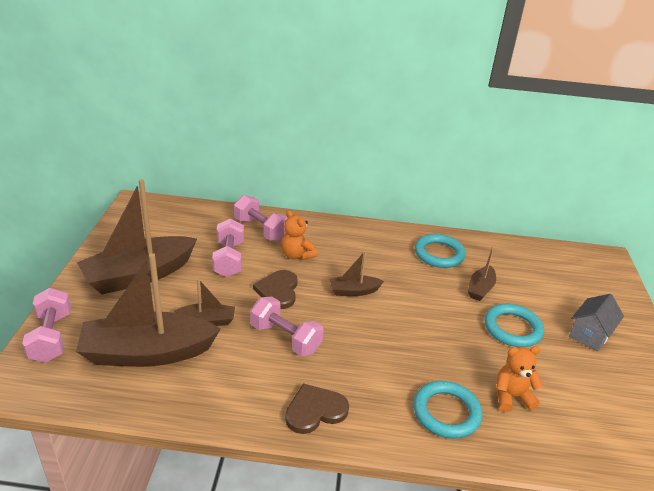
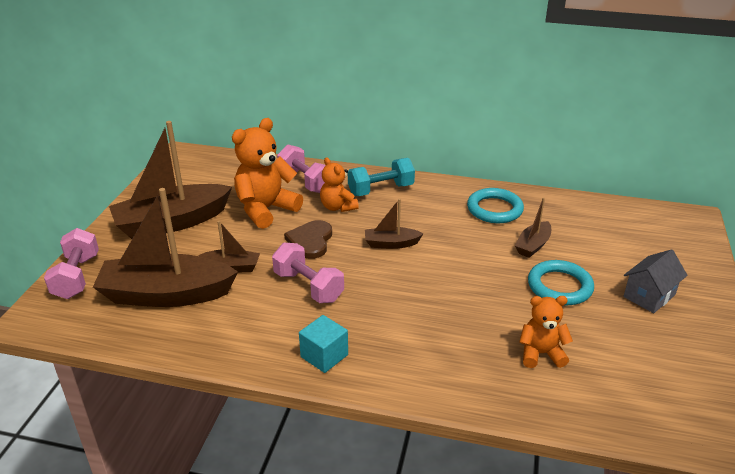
camera: 10 degrees right, 0 degrees up
(229, 259) = (266, 209): pink dumbbell -> orange teddy bear
(315, 410) = (324, 356): brown heart -> turquoise cube
(333, 237) = (381, 190): none -> turquoise dumbbell
(446, 412) = (464, 365): turquoise ring -> none

